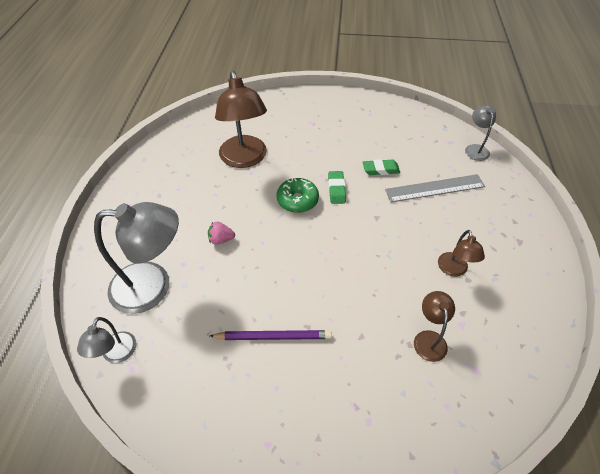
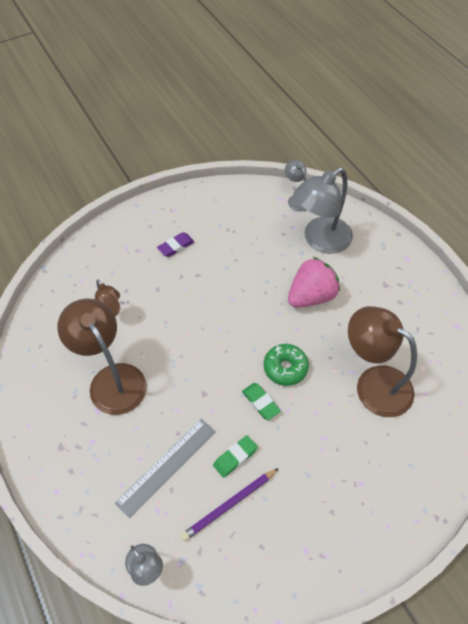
camera: 145 degrees right, 5 degrees up
(221, 239) = (311, 296): pink strawberry -> pink strawberry, size x2.18
(273, 336) = (214, 257): purple pencil -> purple pencil (229, 505)
(306, 380) = (176, 246): none -> purple eraser
(454, 270) = (112, 379): brown lamp -> brown lamp, size x1.98

